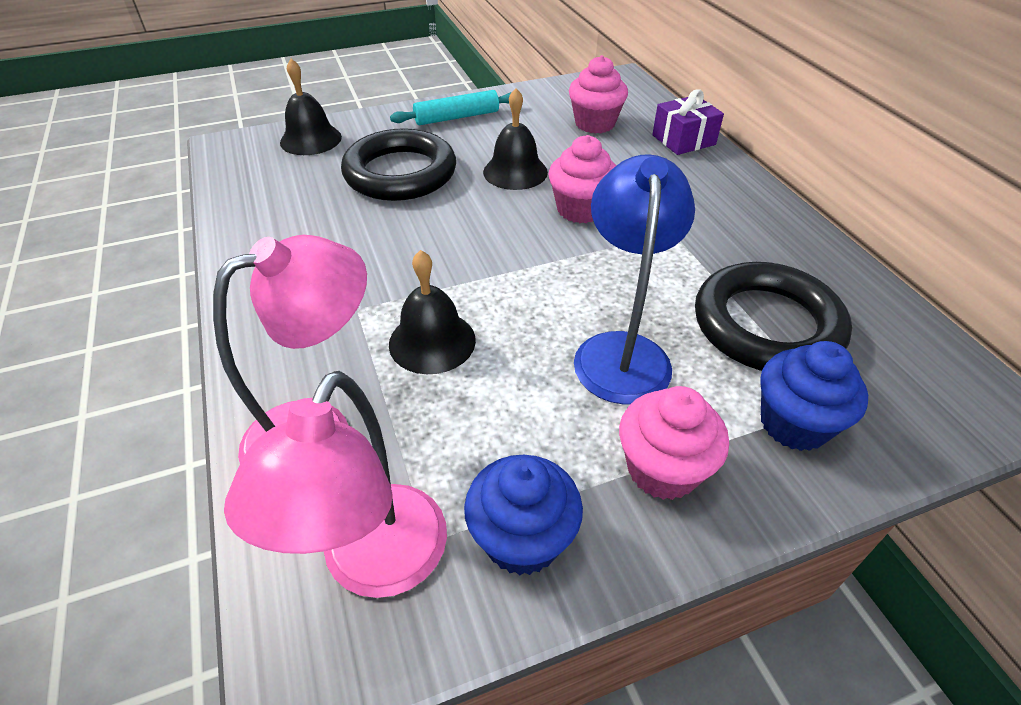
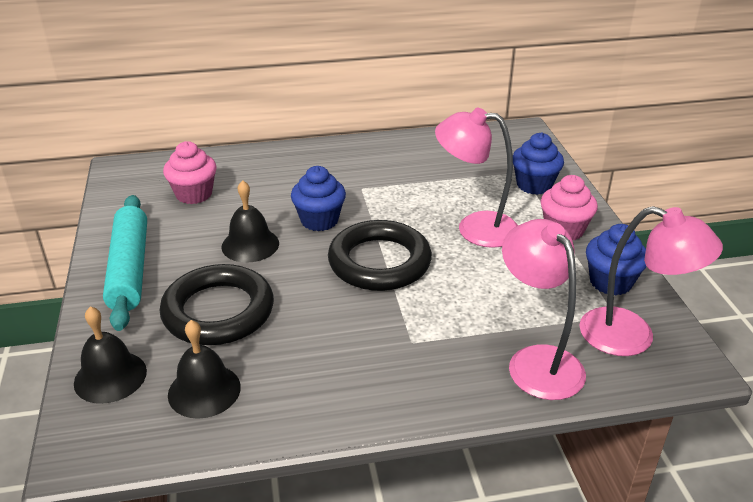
camera: 80 degrees left, 10 degrees down
(432, 341) = (455, 305): black bell -> black bell (204, 390)
(457, 117) = (129, 269): turquoise rolling pin -> turquoise rolling pin, size x1.55
(580, 209) = (319, 220): pink cupcake -> blue cupcake
(621, 351) = (475, 228): blue lamp -> pink lamp
(683, 140) = (245, 160): purple gift -> none
(766, 325) = (460, 175): black ring -> black ring (379, 262)

